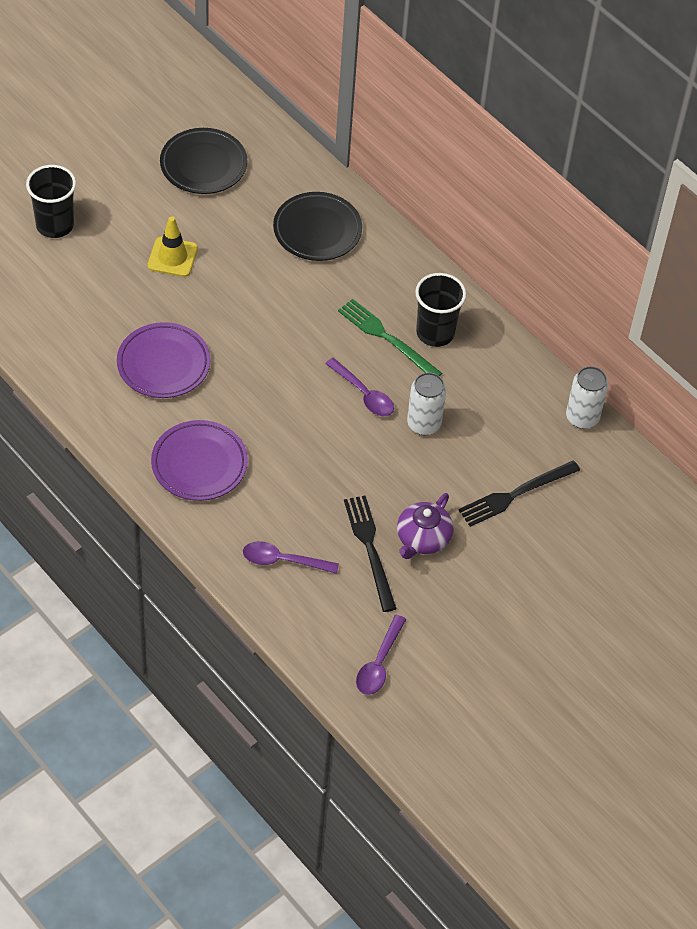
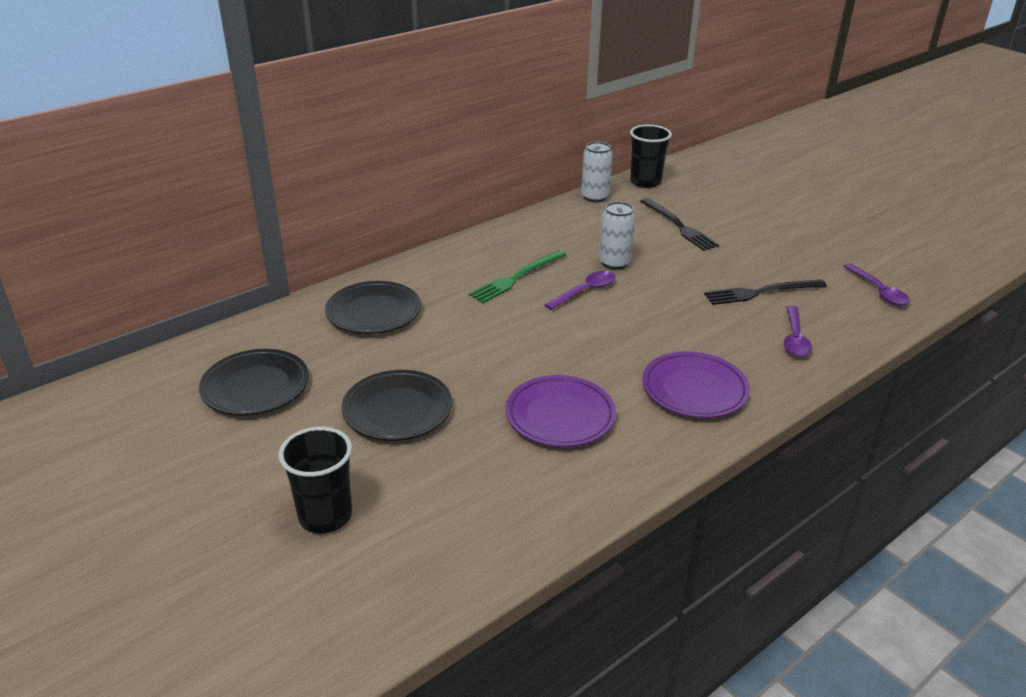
camera: 85 degrees left, 20 degrees down
(172, 257) = (397, 410): yellow traffic cone -> black plate
(379, 663) = (878, 291): purple spoon -> purple spoon turned 45 degrees clockwise
(422, 538) = (739, 267): purple teapot -> none
(435, 333) = (509, 254): black cup -> black cup (645, 182)

